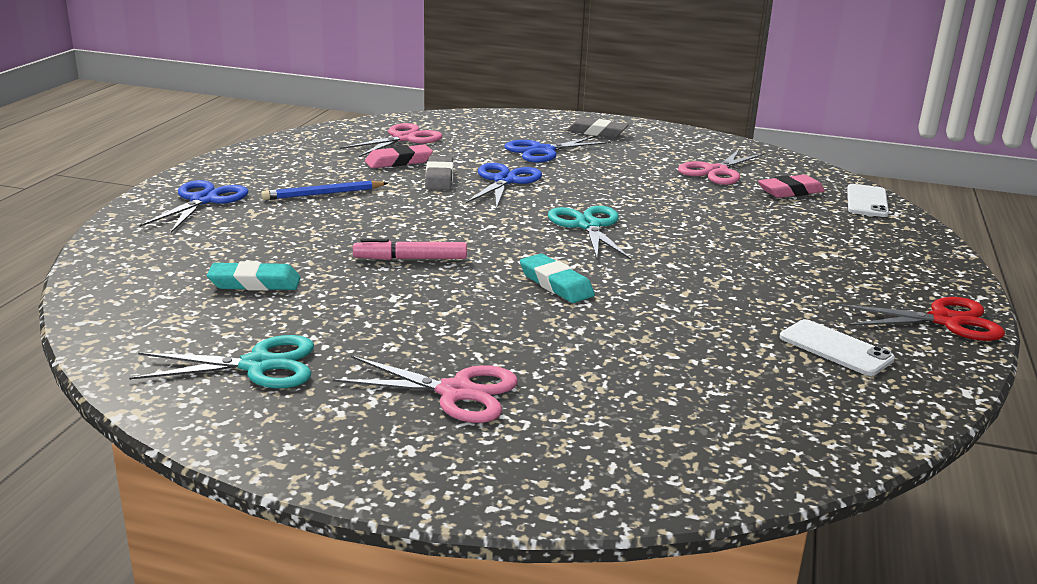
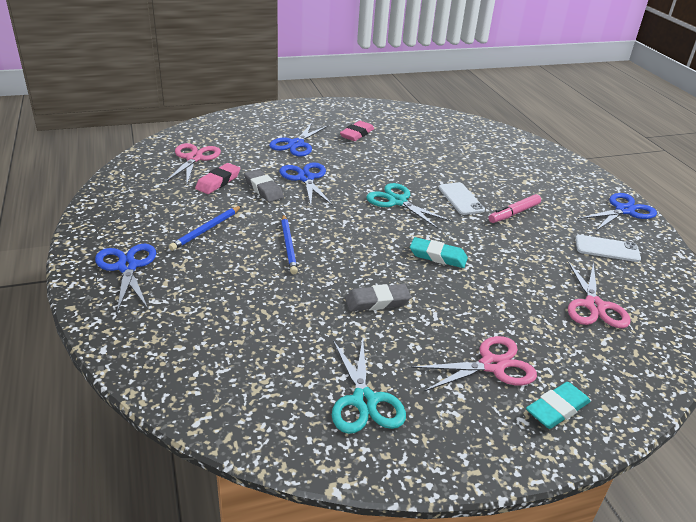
camera: 35 degrees left, 10 degrees up
(254, 283) = (268, 331): turquoise eraser -> turquoise eraser (557, 409)
(258, 365) = (364, 401): turquoise scissors -> turquoise scissors turned 120 degrees clockwise
(389, 227) = (288, 245): none -> blue pencil
(410, 259) = (335, 268): pink marker -> pink marker (513, 213)
(597, 132) = (307, 118): grey eraser -> grey eraser (377, 301)
(716, 171) = (408, 133): pink scissors -> pink scissors (594, 306)
(790, 191) = (461, 138): pink eraser -> pink eraser (357, 134)
(867, 201) = (502, 134): white phone -> white phone (460, 199)
(945, 321) = (624, 210): red scissors -> blue scissors

